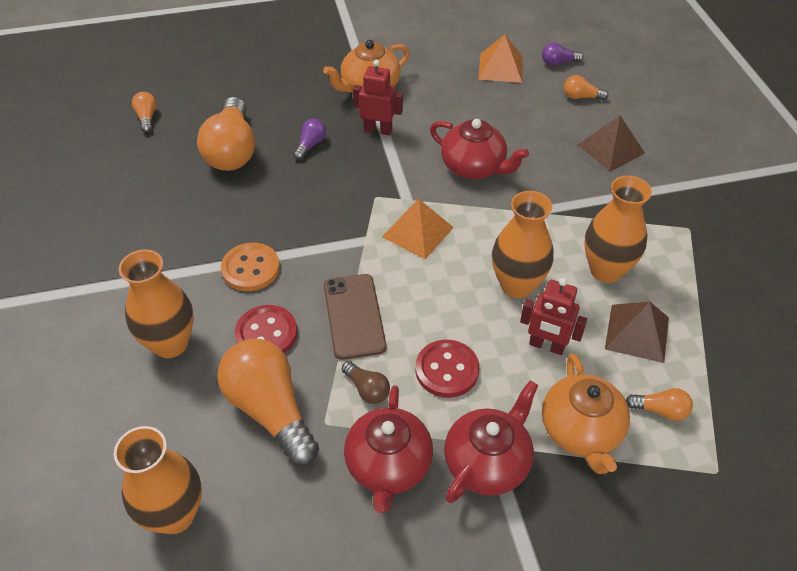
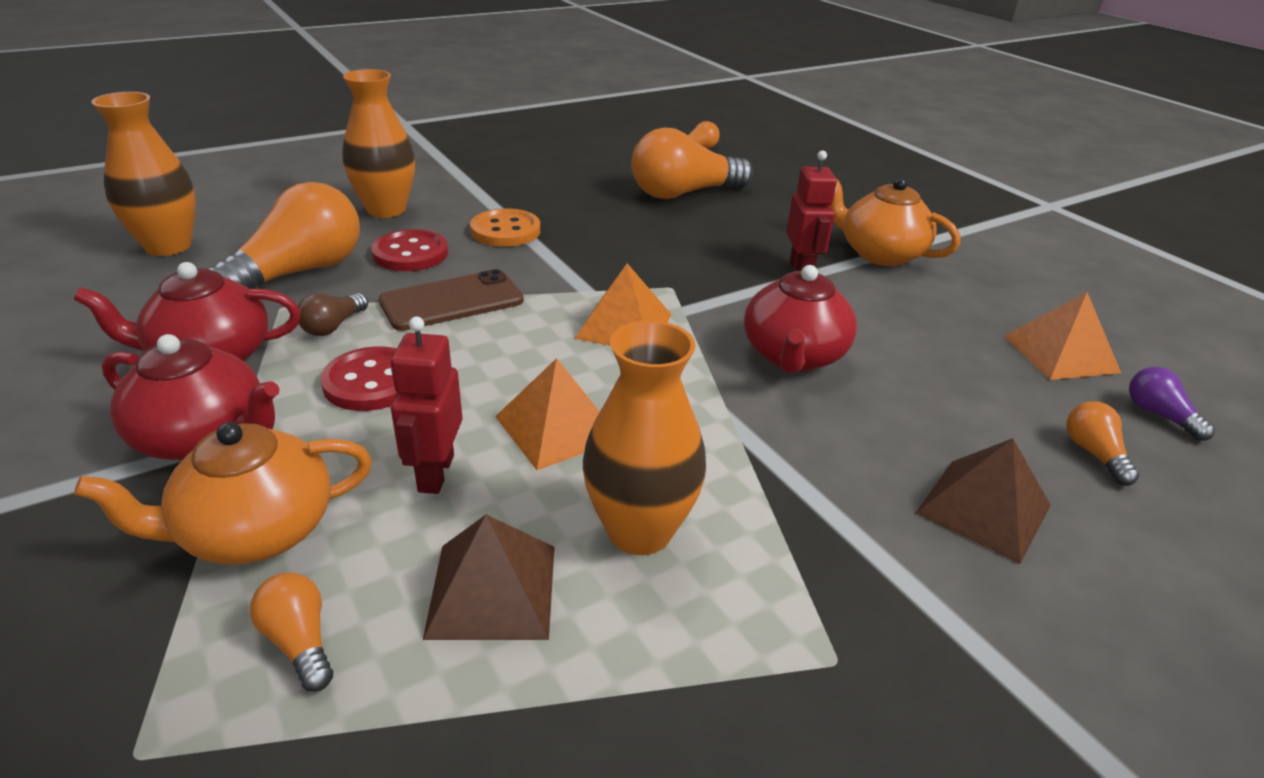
camera: 70 degrees right, 15 degrees down
(310, 145) = (731, 233): purple light bulb -> none
(517, 285) = (557, 427): orange vase -> orange pyramid
(660, 410) = (299, 642): orange light bulb -> orange light bulb turned 150 degrees clockwise

